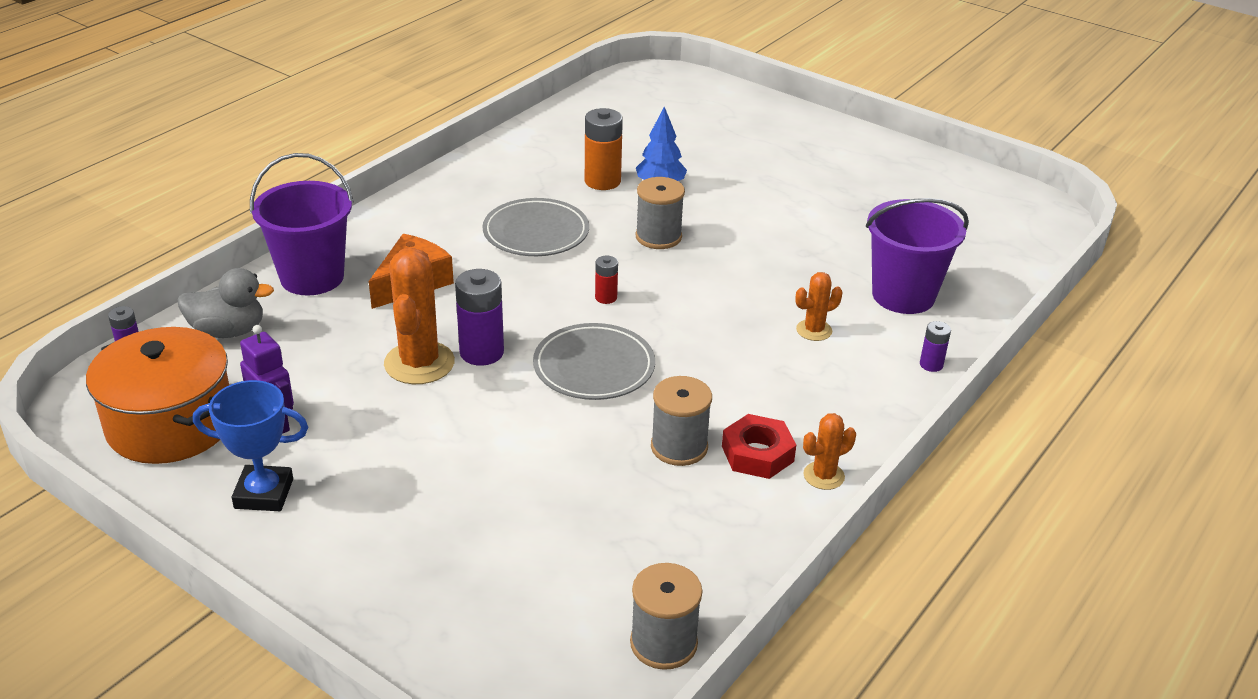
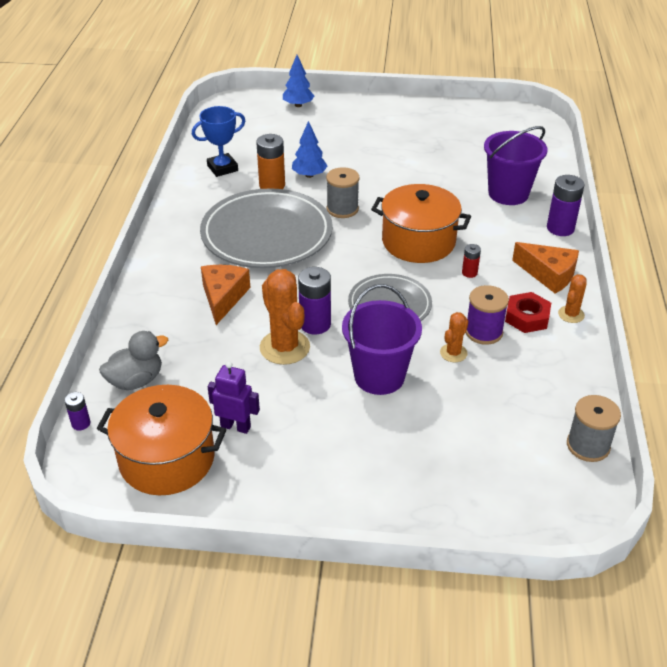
camera: 30 degrees left, 5 degrees up
(264, 494) = (279, 473): blue trophy -> blue trophy (222, 168)
(312, 277) = (153, 320): purple bucket -> purple bucket (379, 376)
(536, 233) = (267, 234): grey plate -> grey plate, size x1.72
(606, 297) = (351, 259): red battery -> red battery (469, 273)
(679, 447) = (483, 332): grey spool -> purple spool
(713, 309) = (418, 241): none -> orange pot
(735, 101) = (298, 105): none -> blue tree
(814, 330) = (484, 233): orange cactus -> orange cactus (453, 353)
(848, 415) = (549, 274): none -> orange cheese
(931, 365) = (560, 228): purple battery -> purple battery, size x1.88

